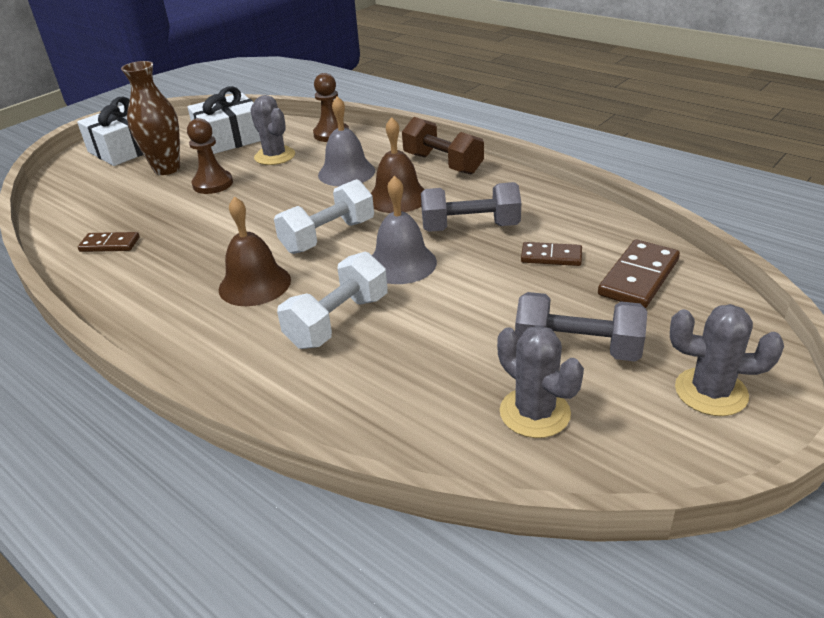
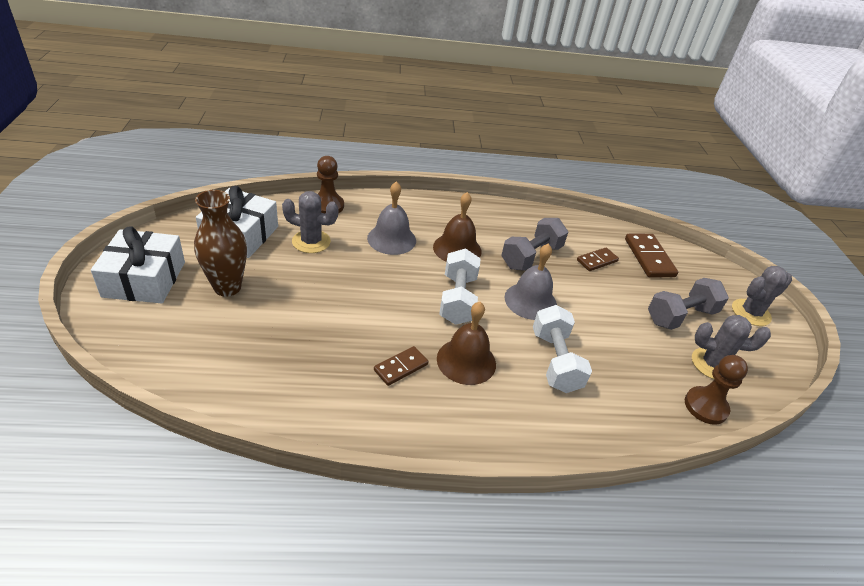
camera: 50 degrees left, 5 degrees up
(110, 244) = (296, 383): brown domino -> brown domino (401, 367)
(213, 184) = (297, 287): brown pawn -> brown pawn (705, 406)
(443, 164) = (447, 210): brown dumbbell -> none

